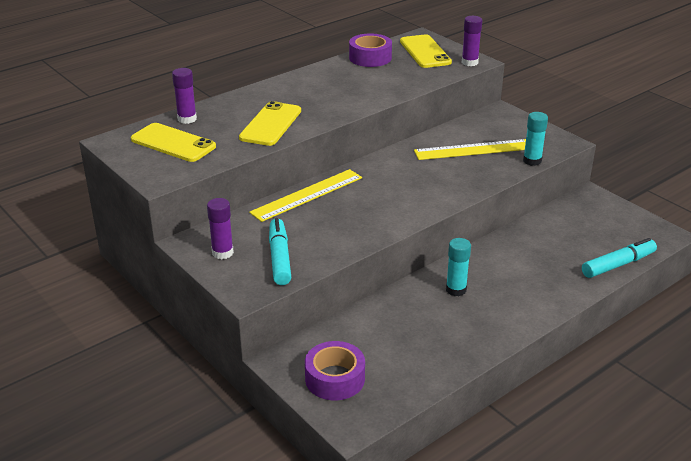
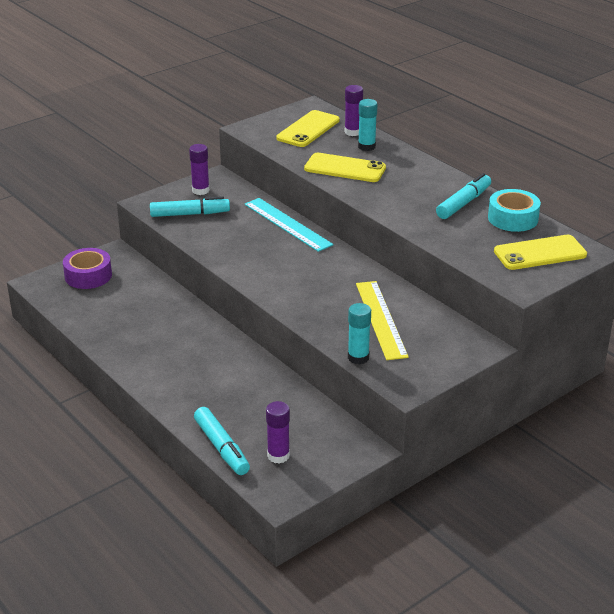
camera: 90 degrees right, 0 degrees up
(307, 195) = (287, 224): yellow ruler -> turquoise ruler
(344, 74) = (464, 203): none -> turquoise marker
(370, 58) = (513, 218): purple tape -> turquoise tape
(456, 290) = (191, 338): turquoise glue stick -> turquoise glue stick (366, 147)
(469, 62) = (516, 282): purple glue stick -> purple glue stick (278, 456)

